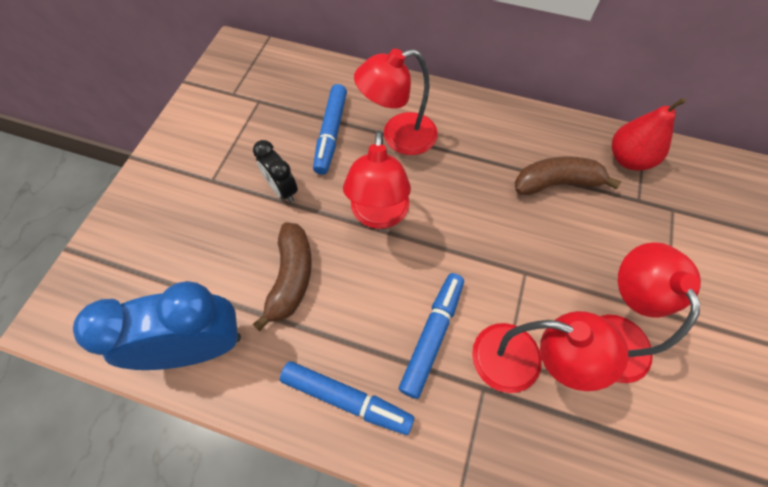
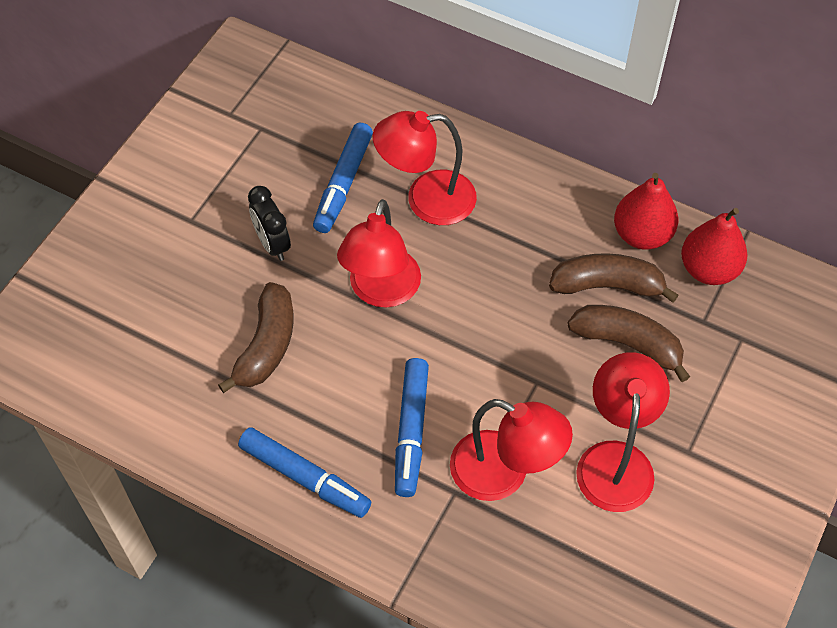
camera: 10 degrees right, 5 degrees down
(199, 347) = (155, 401): blue clock -> none
(432, 336) = (411, 431): blue marker -> blue marker turned 150 degrees clockwise
(569, 140) = (642, 235): none -> red pear
(587, 228) = (627, 344): none -> brown banana

